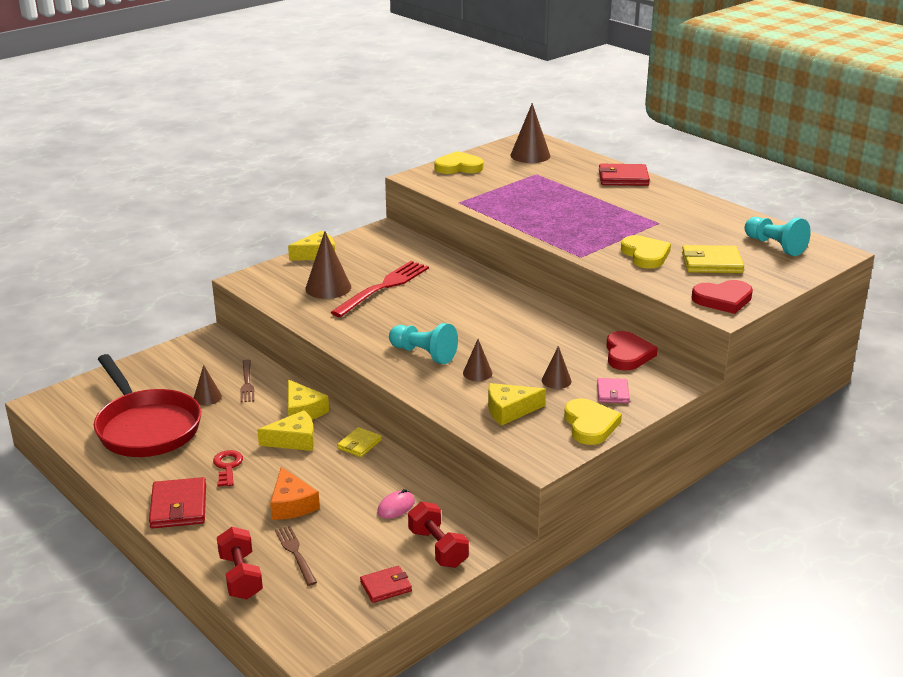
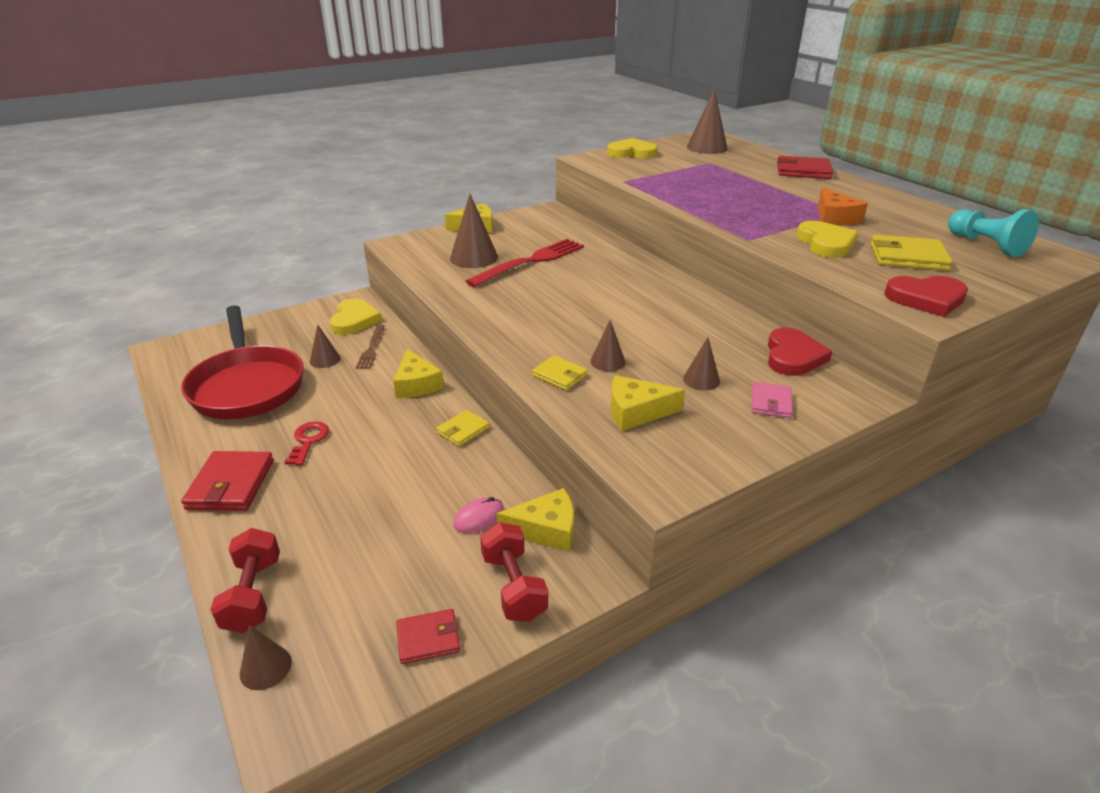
camera: 10 degrees right, 5 degrees up
(274, 617) = (265, 667): none -> brown cone
(291, 504) = (357, 498): orange cheese -> orange cheese (834, 218)
(294, 440) = (393, 417): yellow cheese -> yellow cheese (546, 529)
(295, 553) = (334, 568): brown fork -> none
(423, 354) = (551, 334): turquoise pawn -> none
(441, 388) = (559, 375): none -> yellow wallet
(590, 425) = (737, 443): yellow heart -> yellow heart (354, 320)

